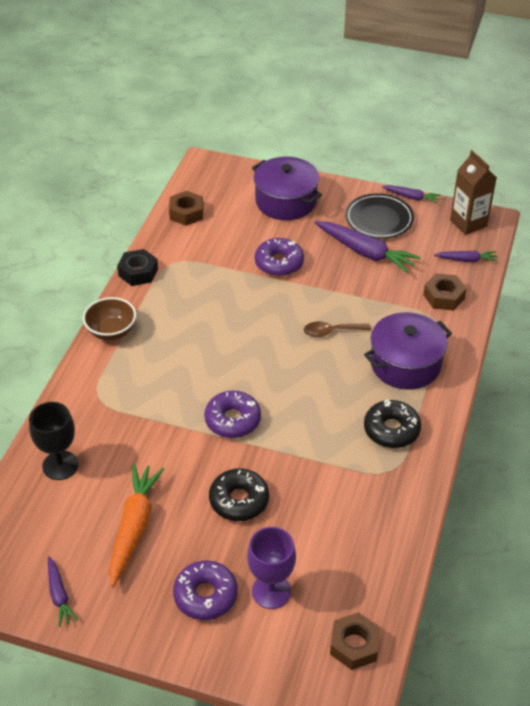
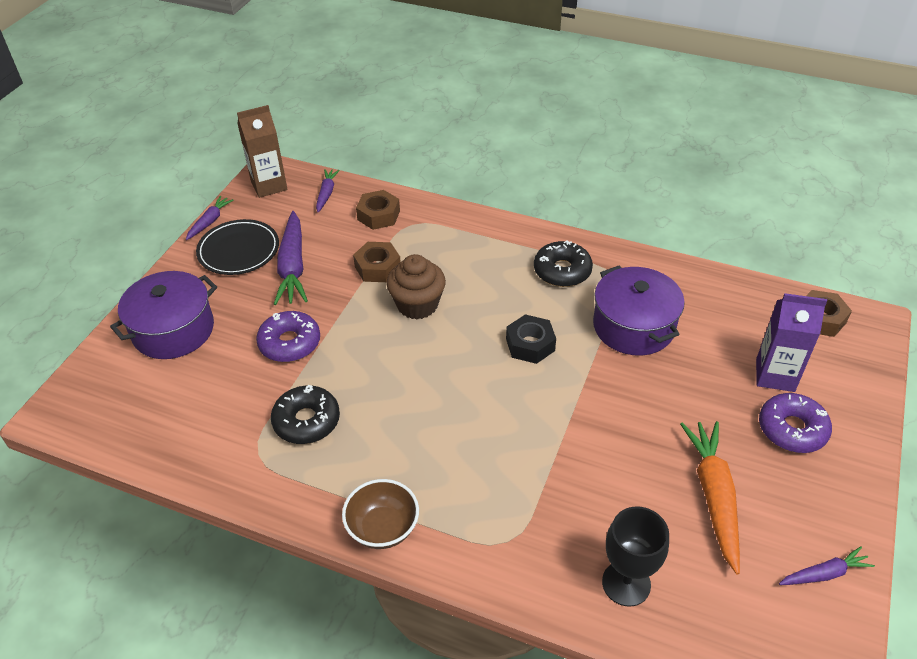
camera: 85 degrees left, 0 degrees up
(134, 527) = (713, 496): orange carrot -> orange carrot turned 75 degrees clockwise
(138, 272) = (267, 497): black nut -> black nut (530, 344)
(186, 213) = (156, 437): brown nut -> brown nut (378, 267)
(232, 420) = (548, 398): purple donut -> none
(239, 500) = (664, 397): black donut -> black donut (306, 421)
(271, 591) = (775, 375): purple goblet -> purple carton
(331, 332) = (417, 305): brown spoon -> brown cupcake
(365, 252) = (293, 266): purple carrot -> purple carrot turned 135 degrees clockwise
(405, 364) = (472, 252): purple pot -> purple pot (633, 326)

